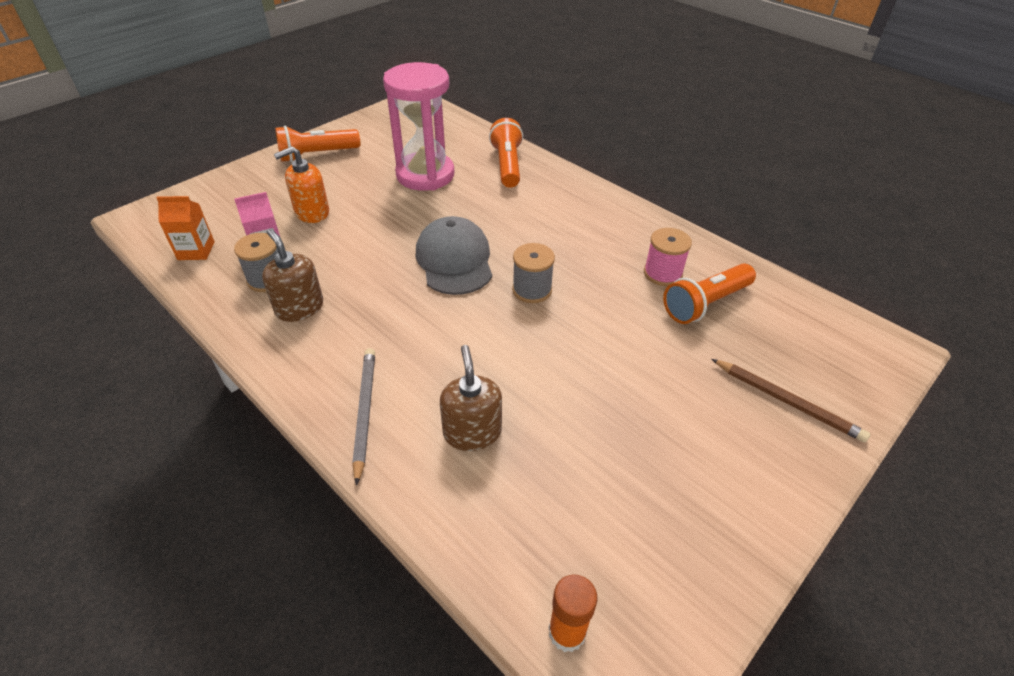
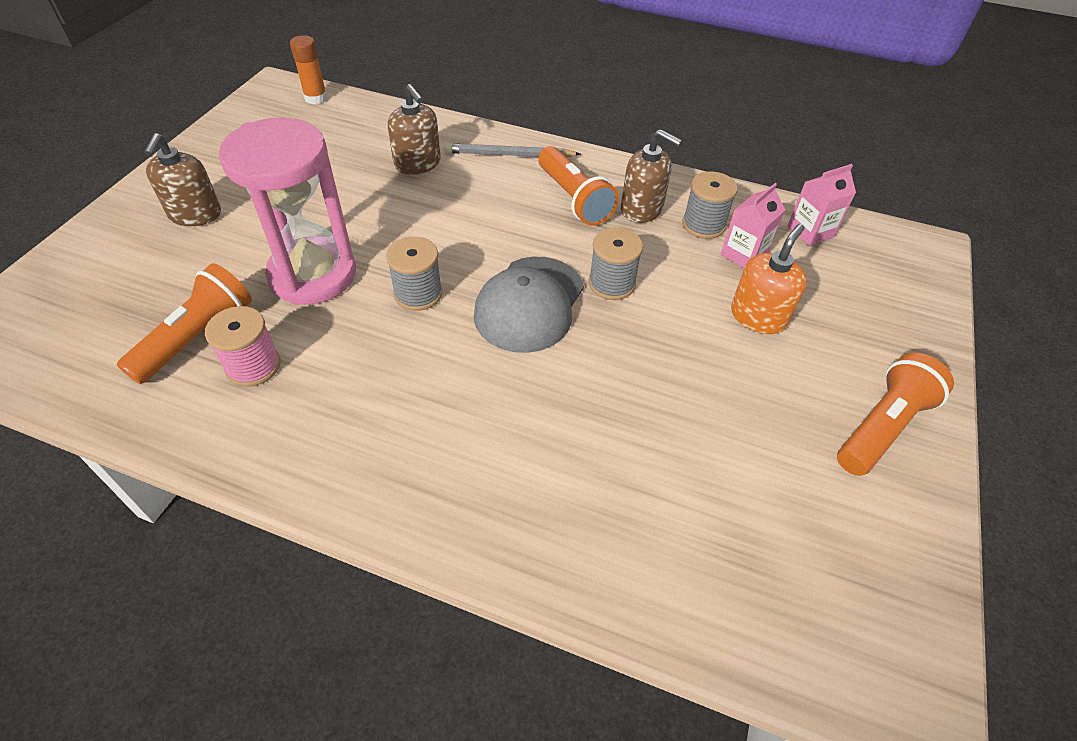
camera: 155 degrees right, 5 degrees up
(196, 251) = (810, 231): orange carton -> pink carton
(365, 412) = (509, 155): grey pencil -> grey pencil turned 120 degrees clockwise
(385, 257) = (611, 283): none -> grey spool
(425, 175) = (680, 443): pink hourglass -> pink hourglass (313, 275)
(454, 260) = (529, 304): grey cap -> grey cap turned 60 degrees clockwise
(507, 165) = (565, 525): orange flashlight -> orange flashlight (574, 199)
(728, 432) = (195, 214): none -> brown soap dispenser
(787, 402) = (127, 253): brown pencil -> none

